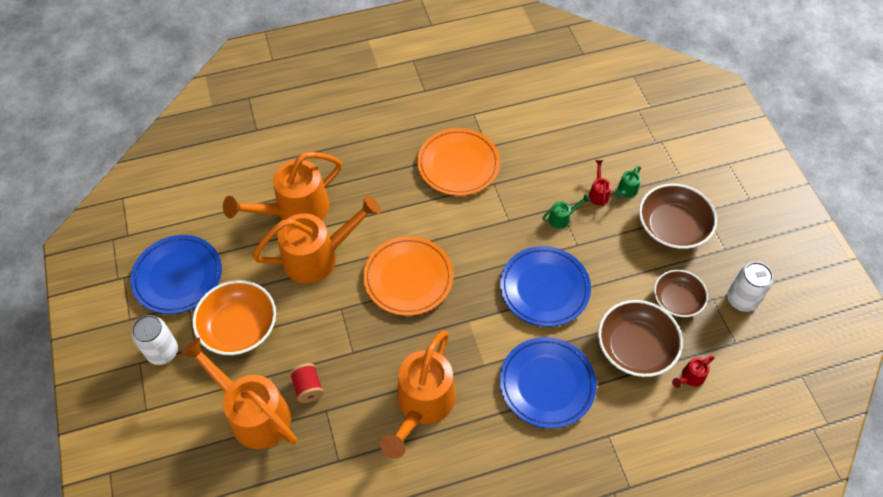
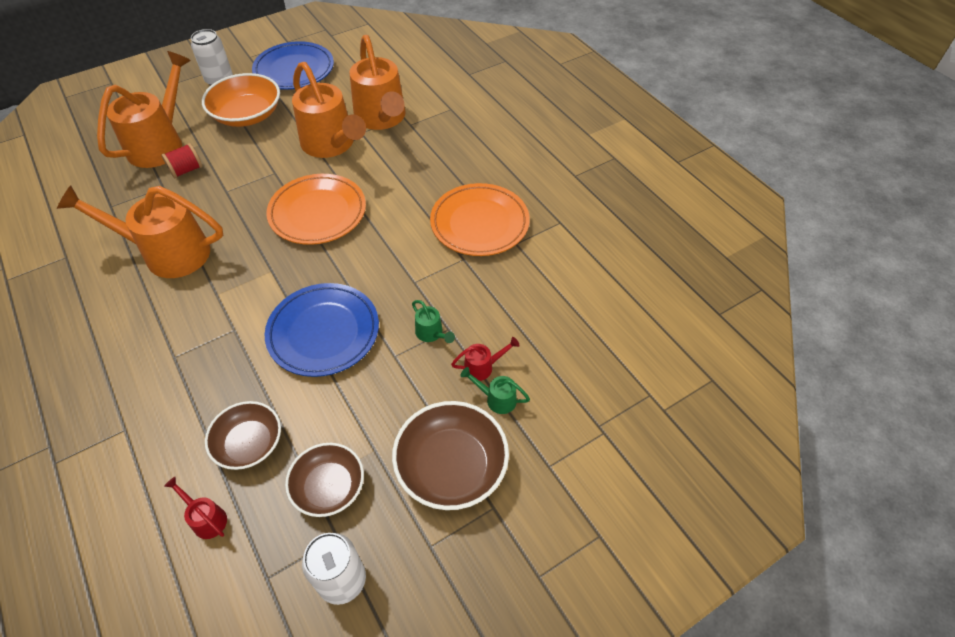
camera: 75 degrees right, 5 degrees down
(295, 210) = (382, 118): orange watering can -> orange watering can turned 150 degrees counterclockwise
(547, 384) = (193, 356): blue plate -> none
(635, 347) = (249, 443): brown bowl -> brown bowl, size x0.66

